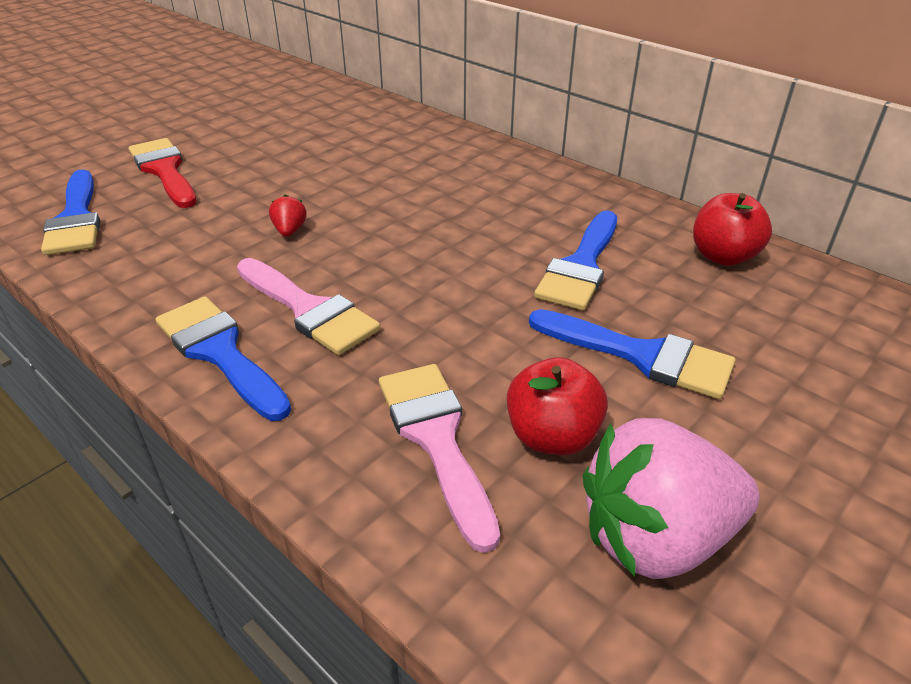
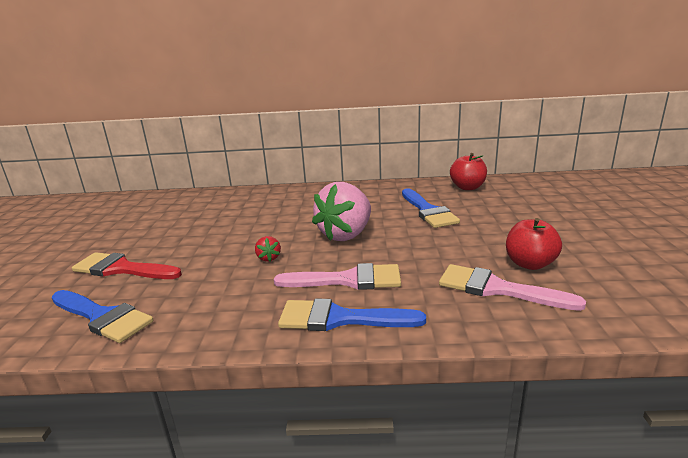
camera: 40 degrees left, 15 degrees down
(290, 231) = (268, 258): red strawberry -> red strawberry turned 150 degrees counterclockwise
(642, 355) = (504, 226): blue brush -> none
(655, 537) = (613, 270): pink strawberry -> pink strawberry (346, 234)

